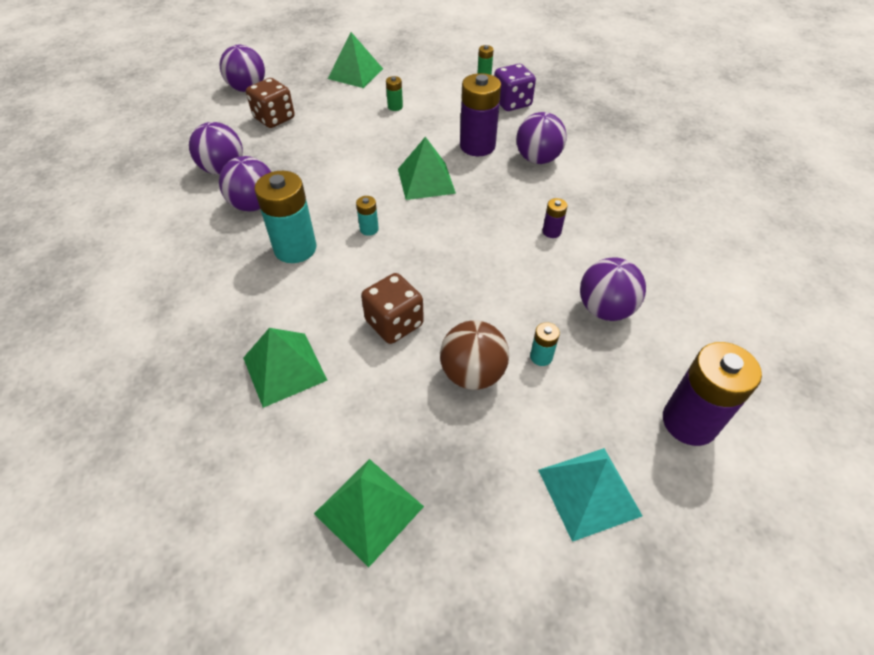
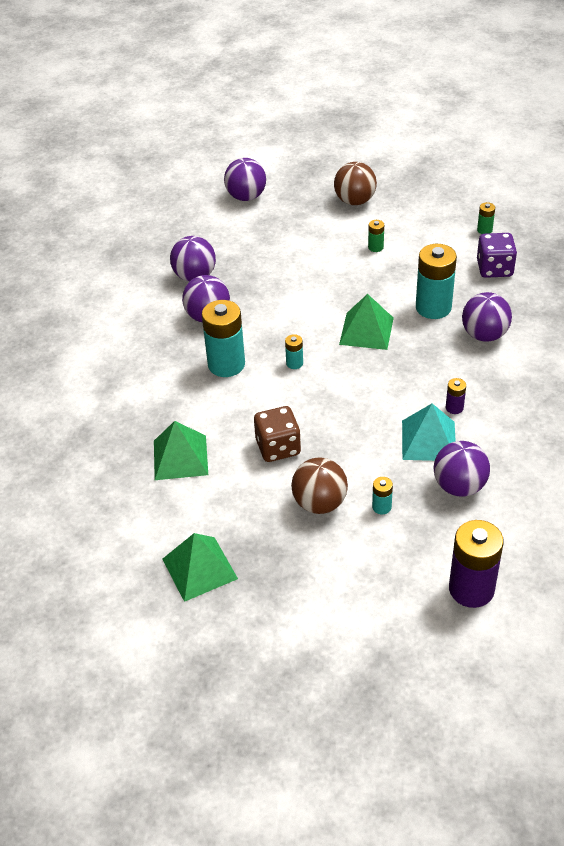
camera: 25 degrees right, 5 degrees down
(274, 118) = (258, 235): brown dice -> none
(355, 73) = (355, 201): green pyramid -> brown ball
(477, 146) = (433, 307): purple battery -> turquoise battery
(589, 492) = (360, 609): turquoise pyramid -> turquoise pyramid (428, 440)

